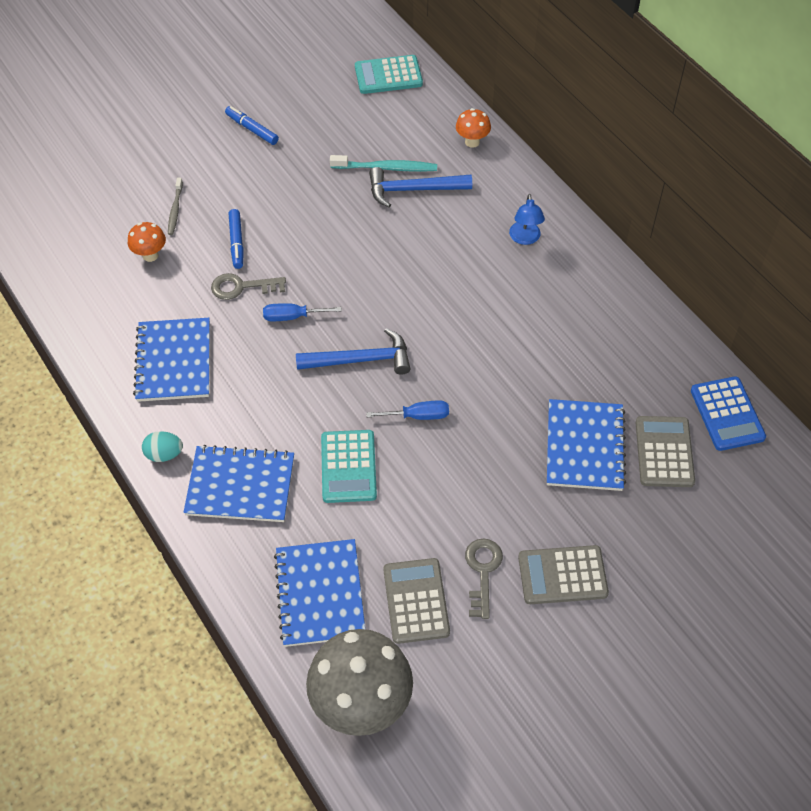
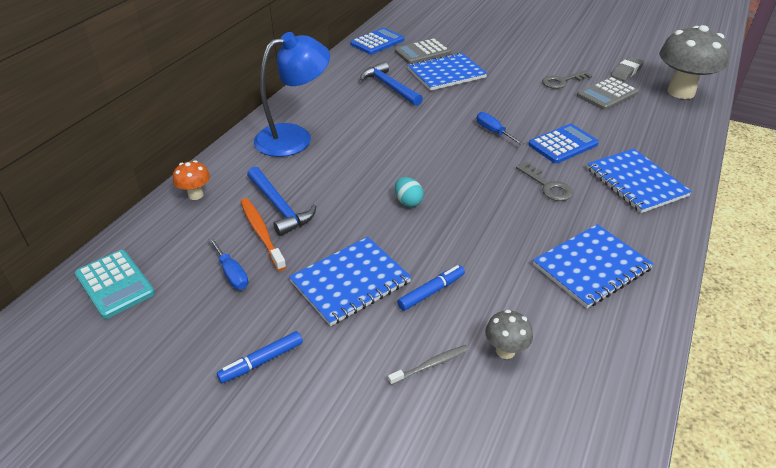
camera: 120 degrees left, 15 degrees down
(150, 255) = (505, 351): orange mushroom -> grey mushroom
(164, 454) = (666, 229): turquoise egg -> turquoise egg (408, 202)
(242, 287) = (477, 263): grey key -> grey key (547, 186)
(252, 129) = (261, 361): blue marker -> blue marker turned 45 degrees clockwise
(292, 317) = (476, 219): blue screwdriver -> blue screwdriver (232, 273)
(320, 594) = (651, 124): blue notebook -> blue notebook (350, 282)
(348, 467) = (563, 144): turquoise calculator -> blue calculator
(360, 360) = (478, 170): blue hammer -> blue hammer (389, 87)
(387, 168) = (261, 233): turquoise toothbrush -> orange toothbrush
(457, 680) = (626, 71): none -> grey eraser
(525, 238) = (294, 137): blue lamp -> blue lamp, size x2.12
(562, 575) = (532, 61): grey calculator -> none

